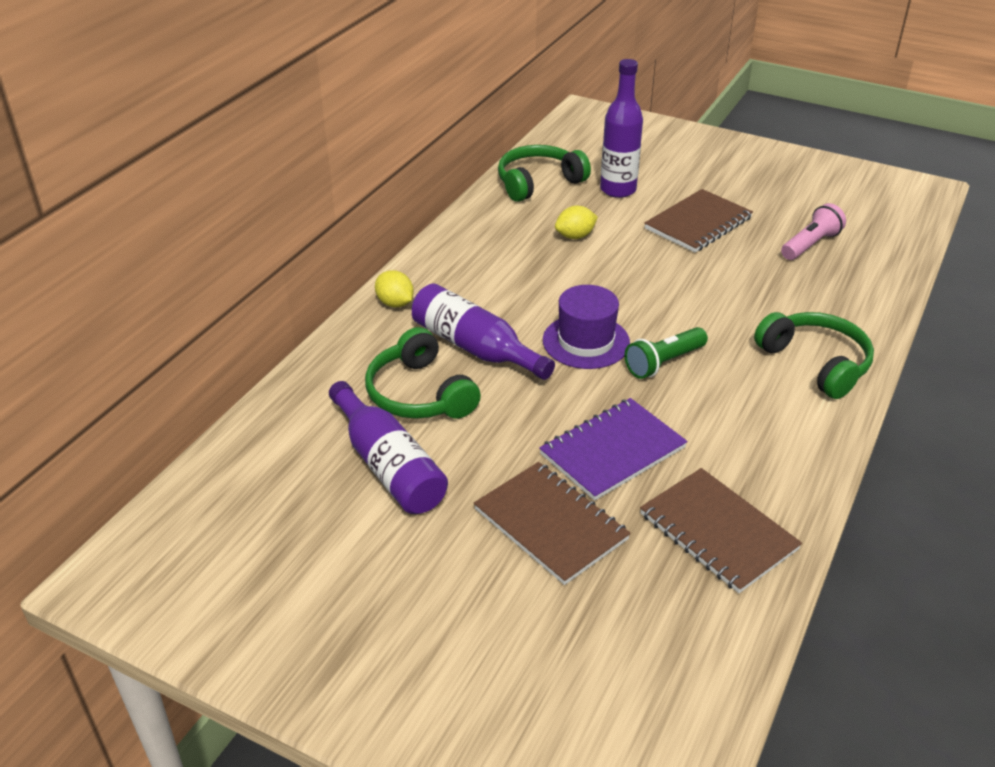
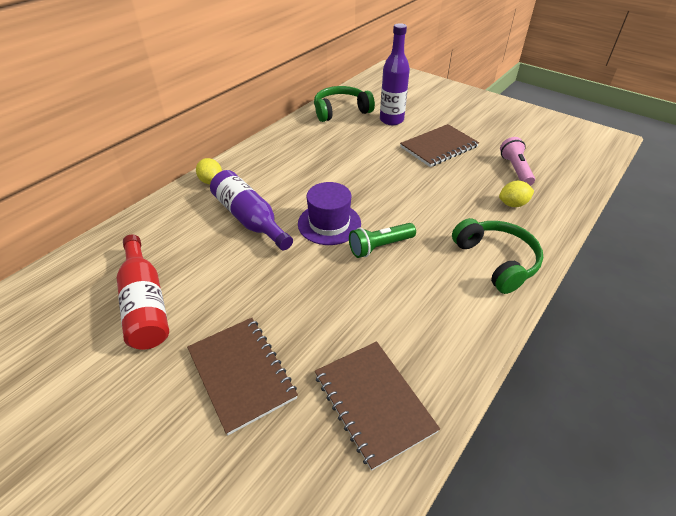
camera: 10 degrees right, 5 degrees up
(388, 465) = (145, 304): purple bottle -> red bottle
(419, 394) = (195, 249): green headphones -> none
(575, 236) = (351, 148): yellow lemon -> yellow lemon (513, 204)
(612, 451) = (315, 315): purple notebook -> none
(810, 244) = (515, 169): pink flashlight -> pink flashlight turned 60 degrees counterclockwise

